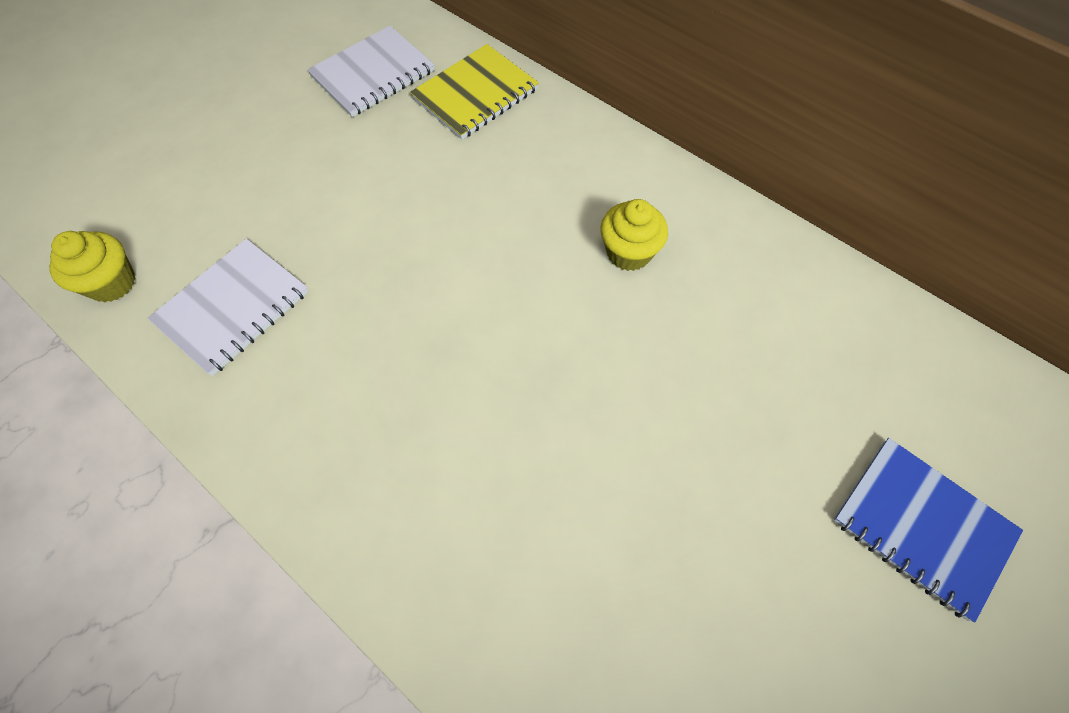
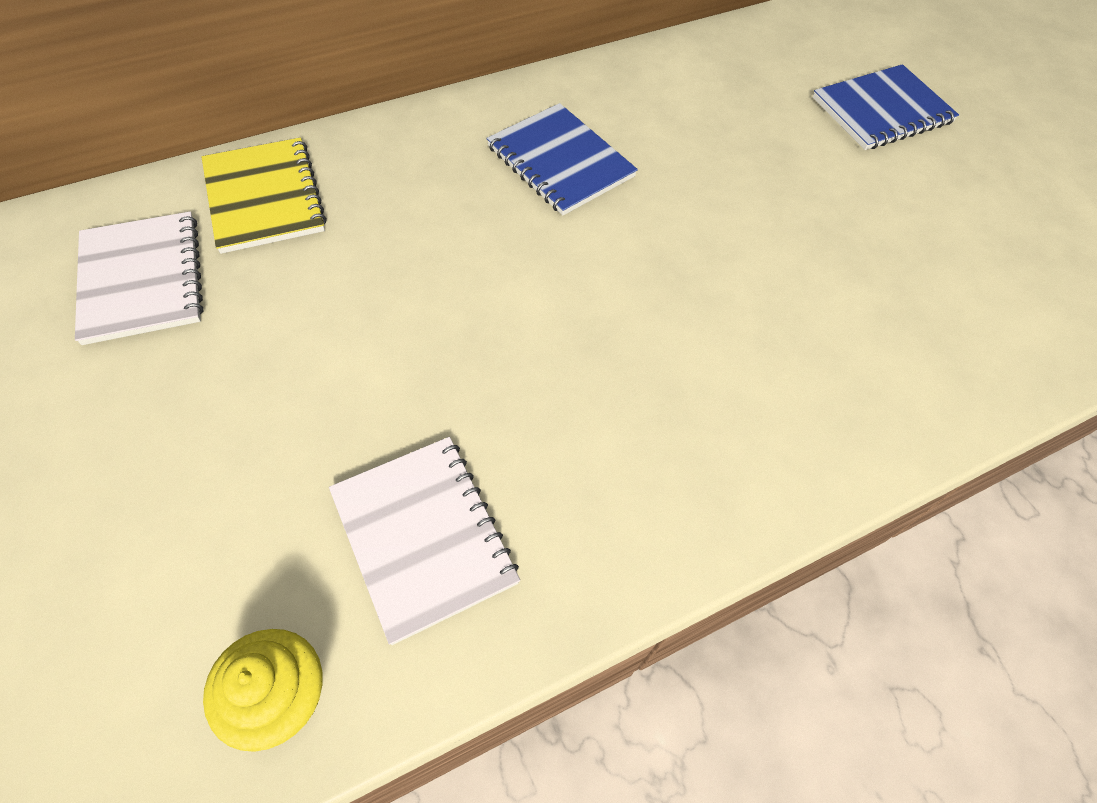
camera: 70 degrees left, 5 degrees down
(628, 252) = (560, 162): yellow cupcake -> blue notebook

